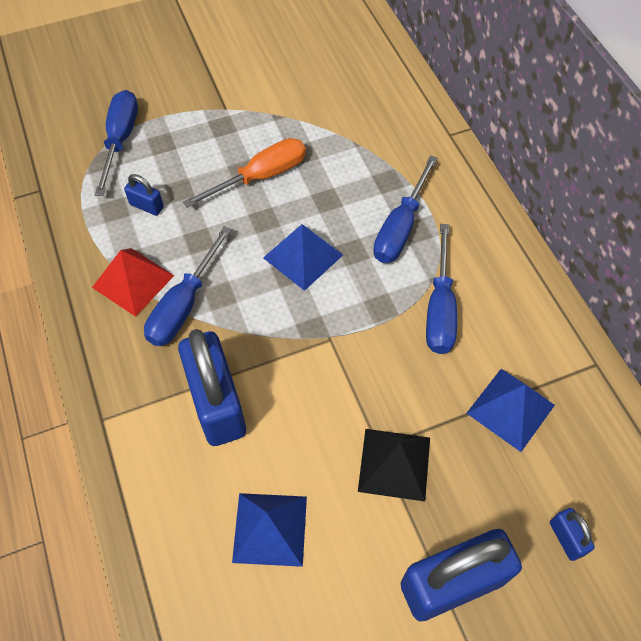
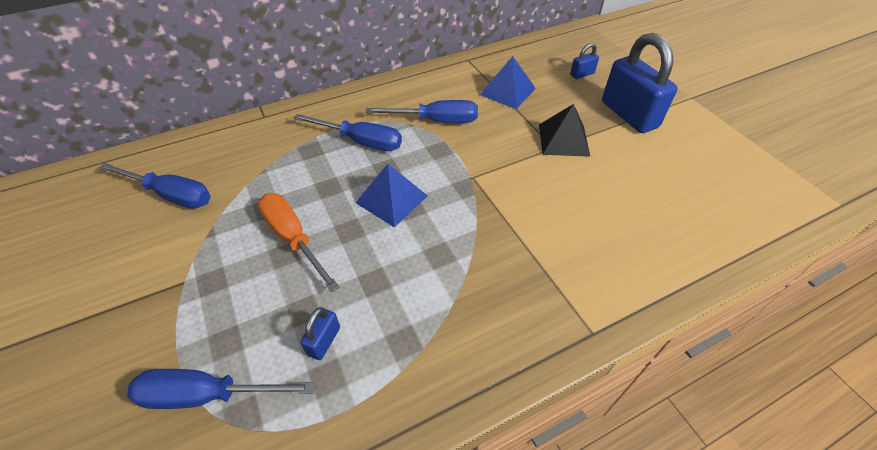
camera: 95 degrees left, 10 degrees down
(133, 281) = (429, 335): red pyramid -> none
(184, 305) = (453, 283): blue screwdriver -> blue screwdriver (171, 195)
(217, 403) = (549, 243): blue padlock -> none
(270, 528) = (637, 199): blue pyramid -> none

